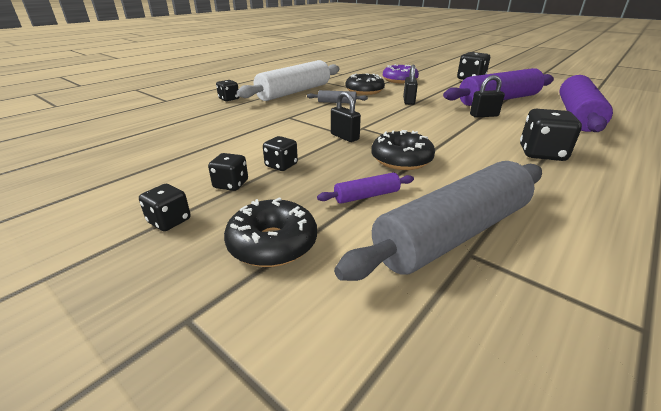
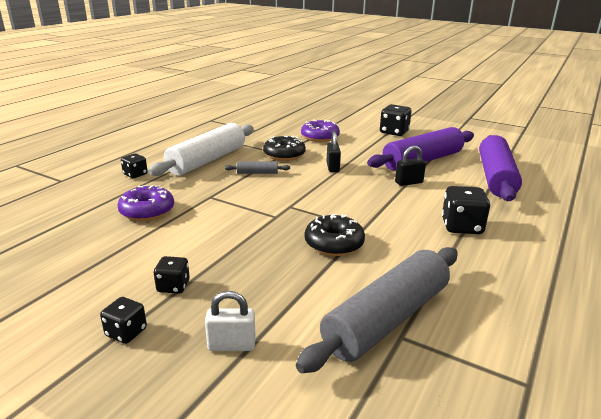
camera: 10 degrees left, 5 degrees down
(229, 125) = (147, 211): none -> purple donut
(272, 244) = (231, 345): black donut -> white padlock
(281, 165) = (218, 259): black dice -> none
(344, 137) = (274, 219): black padlock -> none
(366, 196) = (307, 287): purple rolling pin -> none

